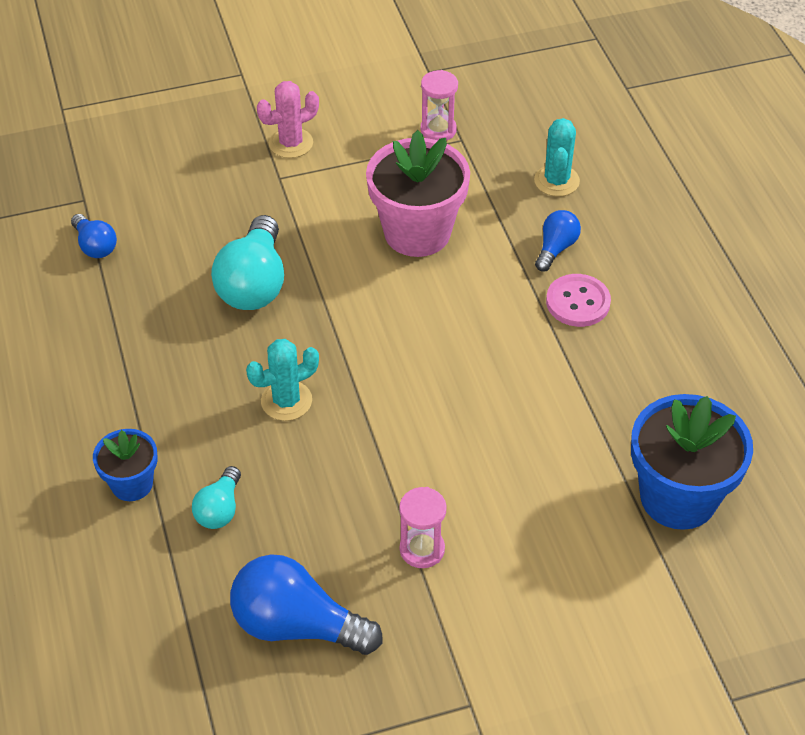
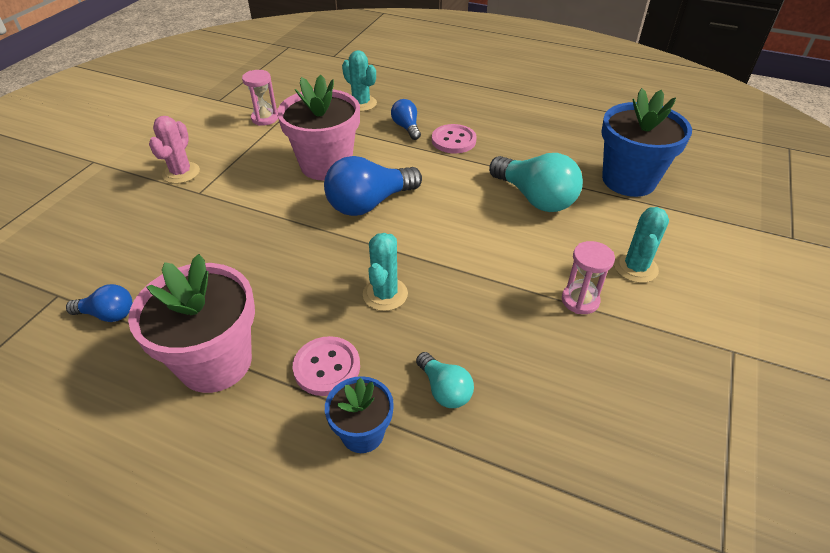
camera: 50 degrees left, 5 degrees down
(113, 347) = (215, 362): none -> pink flower pot
(171, 418) = (327, 367): none -> pink button
(254, 283) = (265, 252): turquoise light bulb -> turquoise light bulb (535, 198)
(297, 625) = (596, 407): blue light bulb -> blue light bulb (369, 203)
(519, 572) = (635, 267): none -> turquoise cactus

